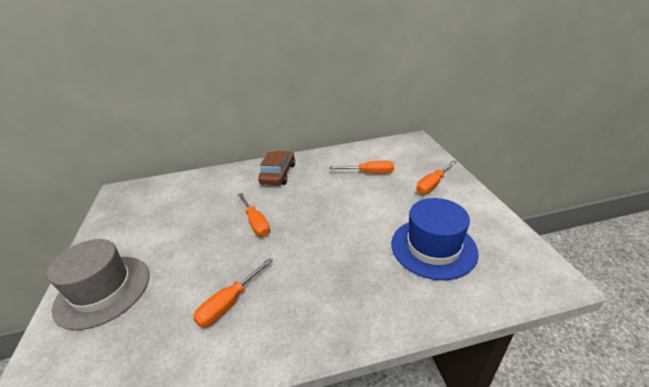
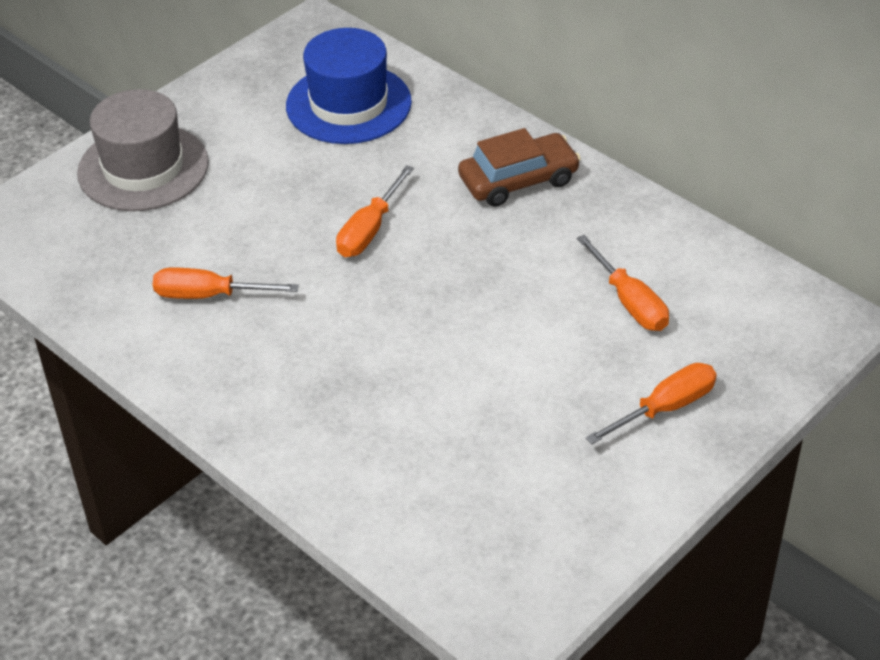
camera: 55 degrees right, 10 degrees up
(432, 184) = (665, 408): orange screwdriver -> orange screwdriver turned 135 degrees clockwise
(433, 247) = (474, 464): blue hat -> blue hat (348, 104)

